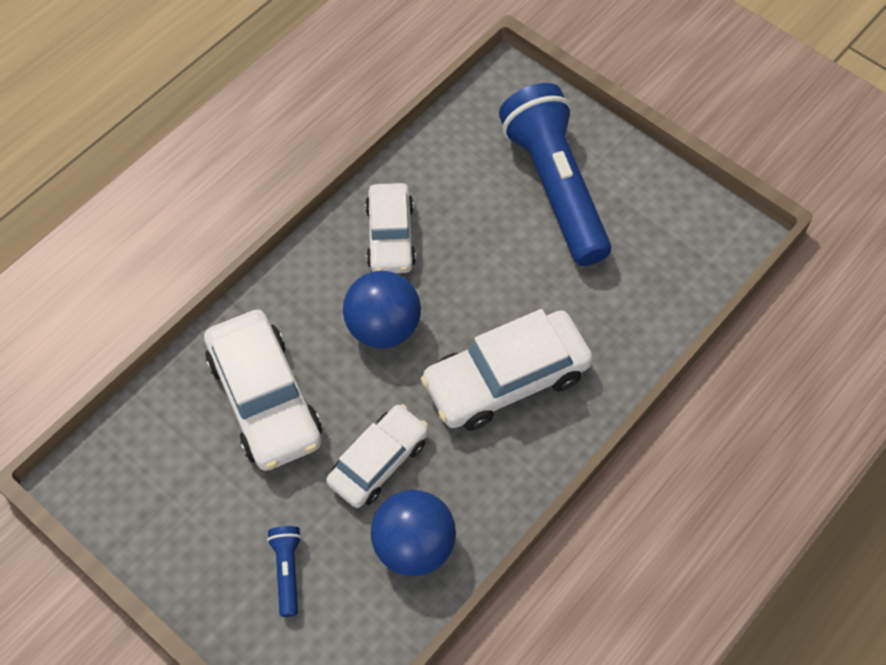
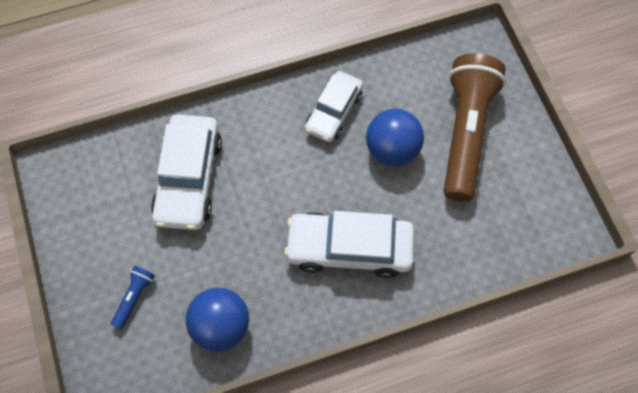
camera: 30 degrees right, 5 degrees up
(378, 461) = (233, 258): white car -> none
(383, 327) = (291, 171): blue ball -> blue ball (392, 150)
(555, 187) = (465, 133): blue flashlight -> brown flashlight

